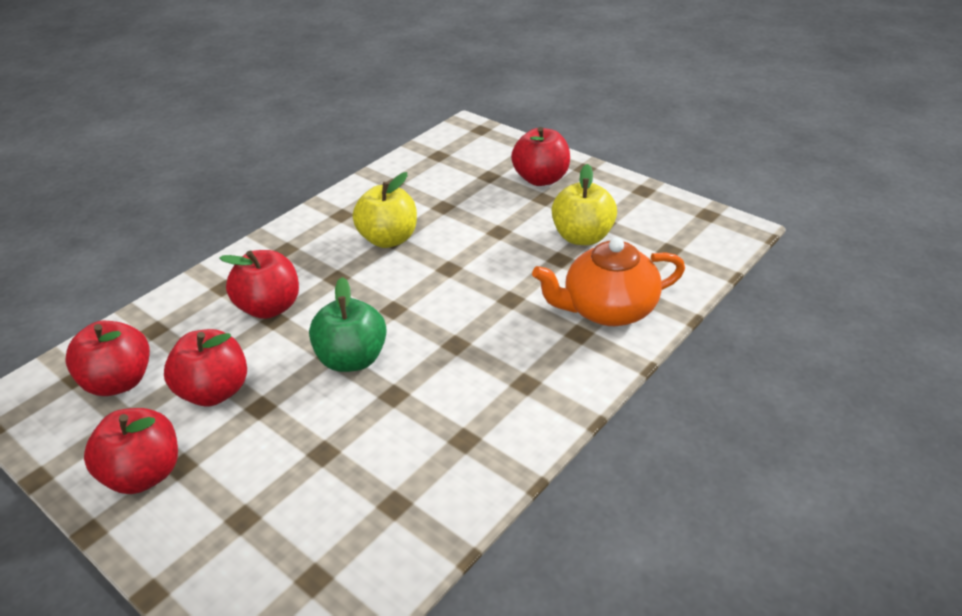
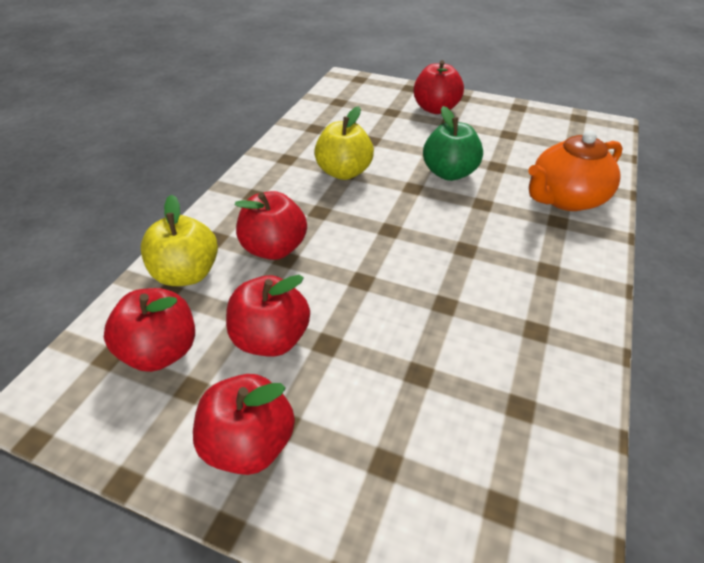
camera: 20 degrees left, 5 degrees up
(352, 359) = (385, 280): green apple -> green apple (449, 173)
(582, 237) = (501, 147): yellow apple -> yellow apple (187, 274)

